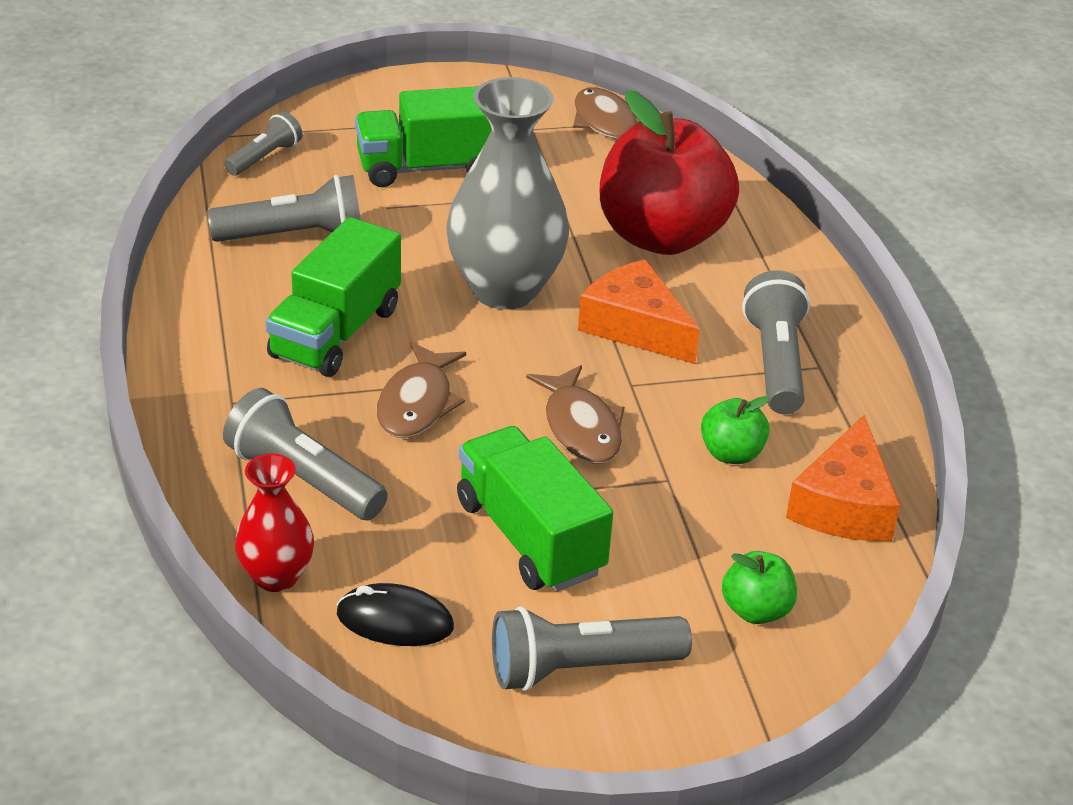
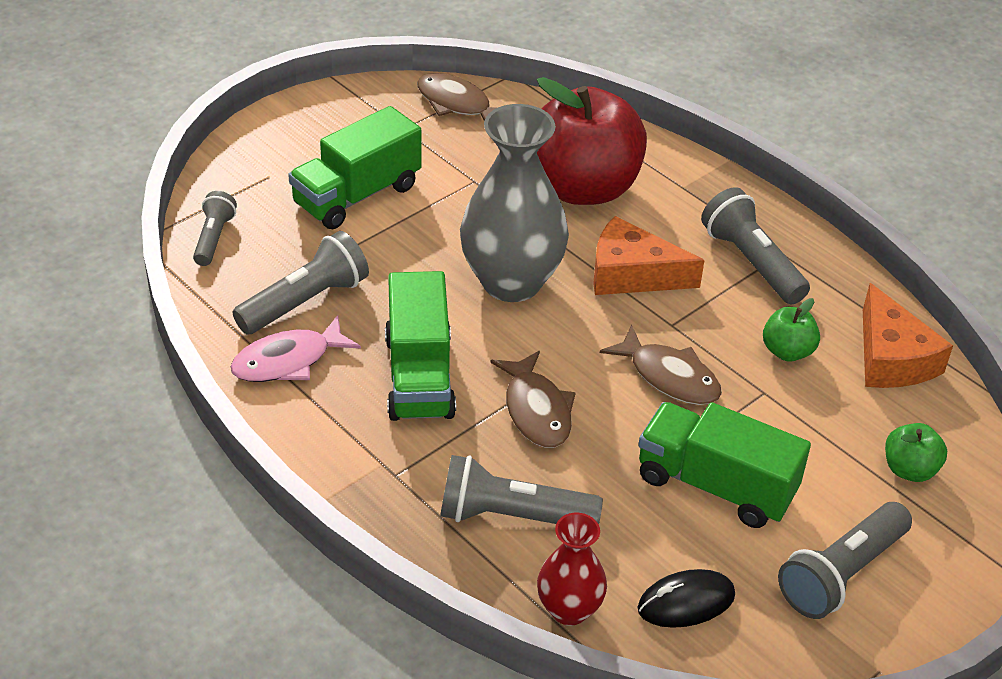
camera: 30 degrees left, 5 degrees up
(230, 276) = (288, 361): none -> pink fish

